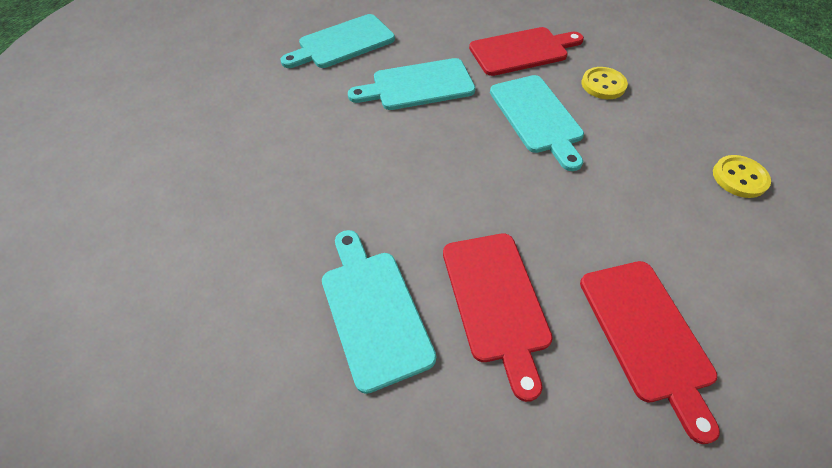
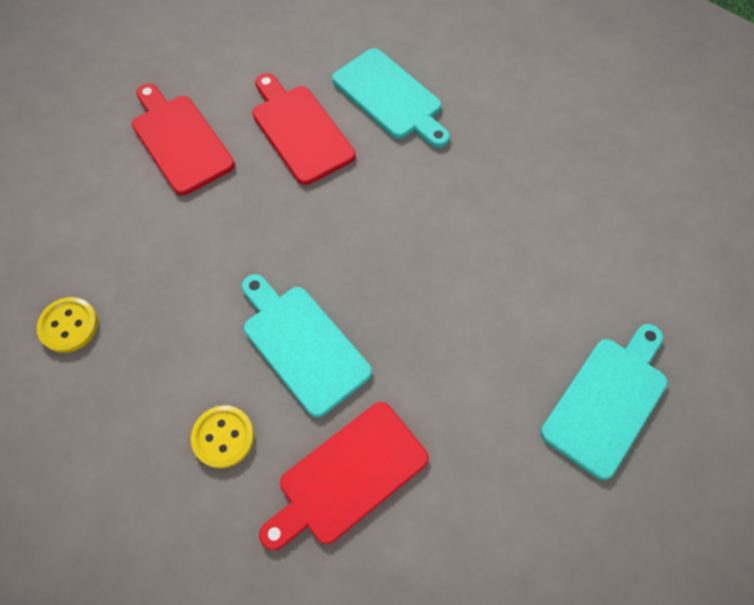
camera: 160 degrees right, 10 degrees up
(418, 85) = (465, 350): turquoise cutting board -> none

